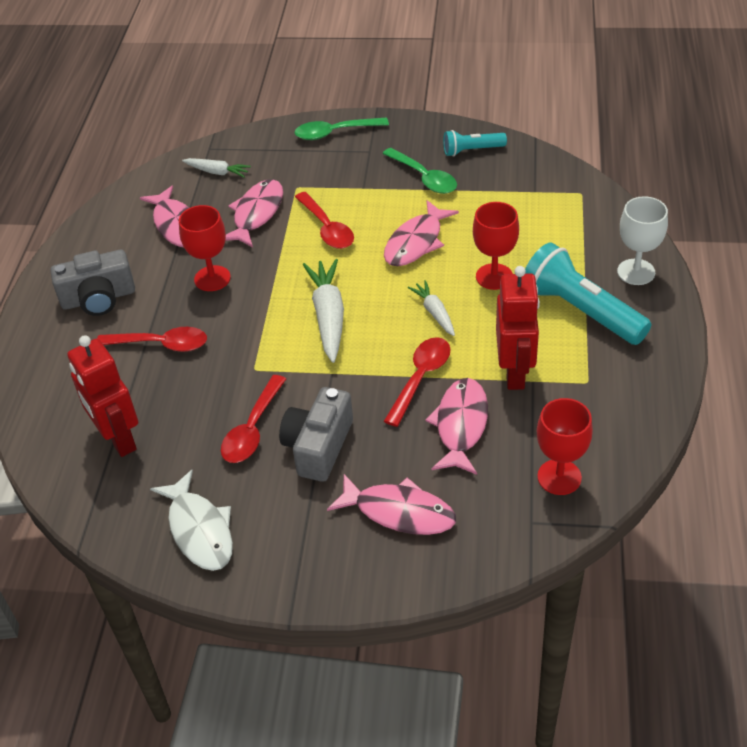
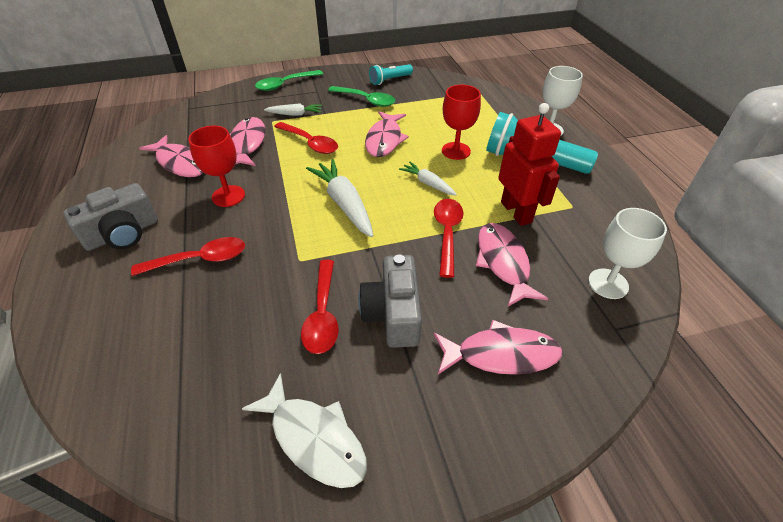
camera: 25 degrees left, 0 degrees up
(118, 439) = (185, 362): red robot -> none
(217, 172) = (202, 122): white carrot -> white carrot (295, 114)
(559, 477) = (608, 283): red goblet -> white goblet

